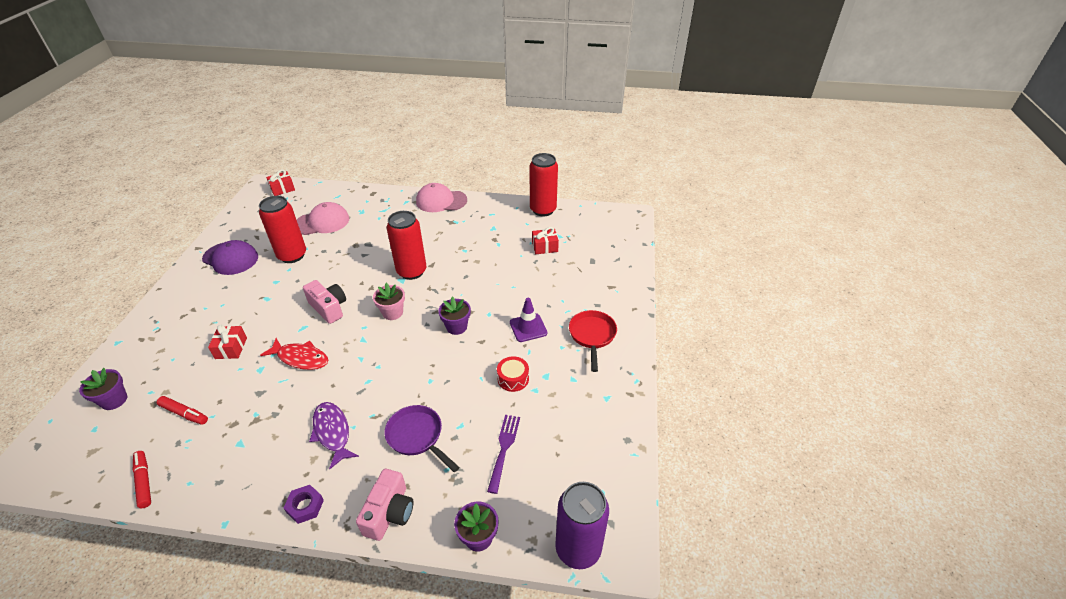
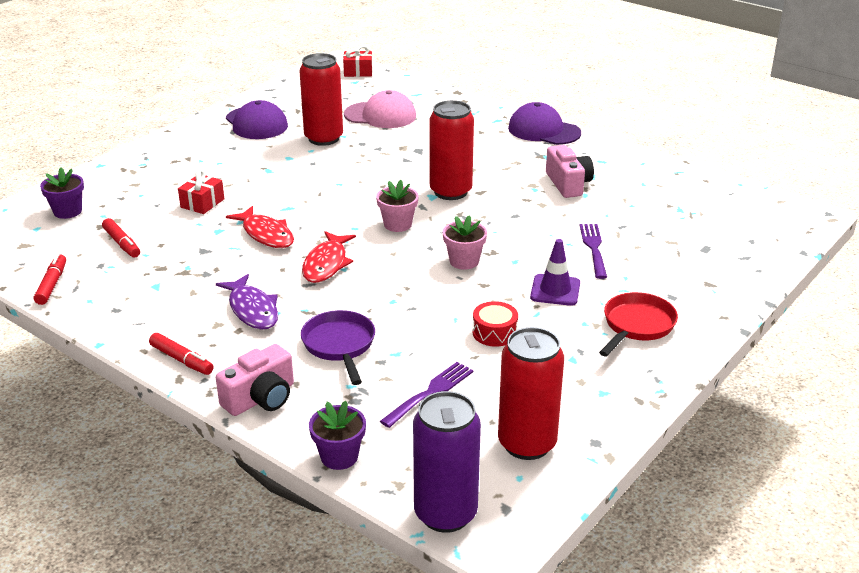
camera: 30 degrees right, 10 degrees down
(305, 506) = (182, 360): purple nut -> red marker
(329, 308) = (328, 199): pink camera -> pink camera (568, 184)
(332, 432) = (252, 310): purple fish -> purple fish turned 150 degrees clockwise
(363, 367) = (326, 264): none -> red fish
(441, 201) = (544, 130): pink cap -> purple cap
(456, 327) = (464, 261): purple flower pot -> pink flower pot
(530, 284) = (594, 248): none -> purple fork
(543, 210) = (679, 175): red can -> red can (527, 444)
(545, 247) = (648, 215): red gift -> none

